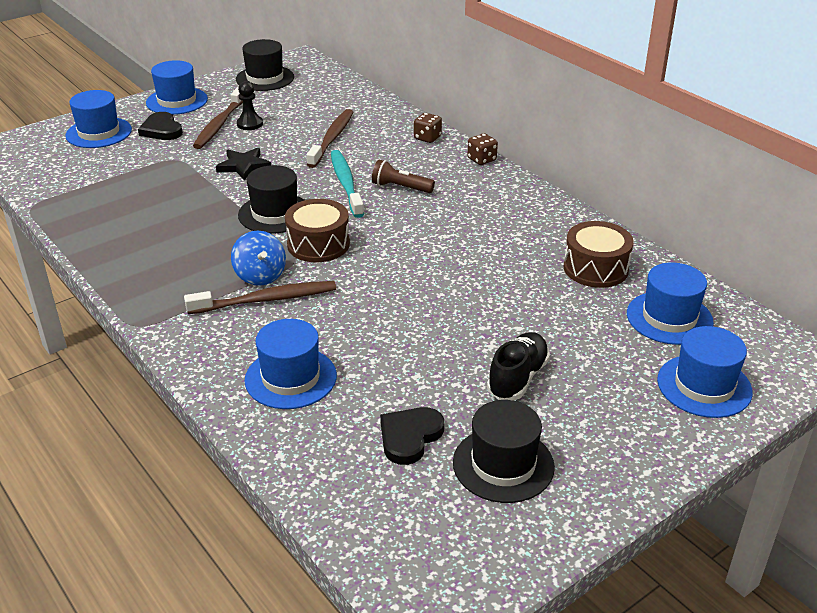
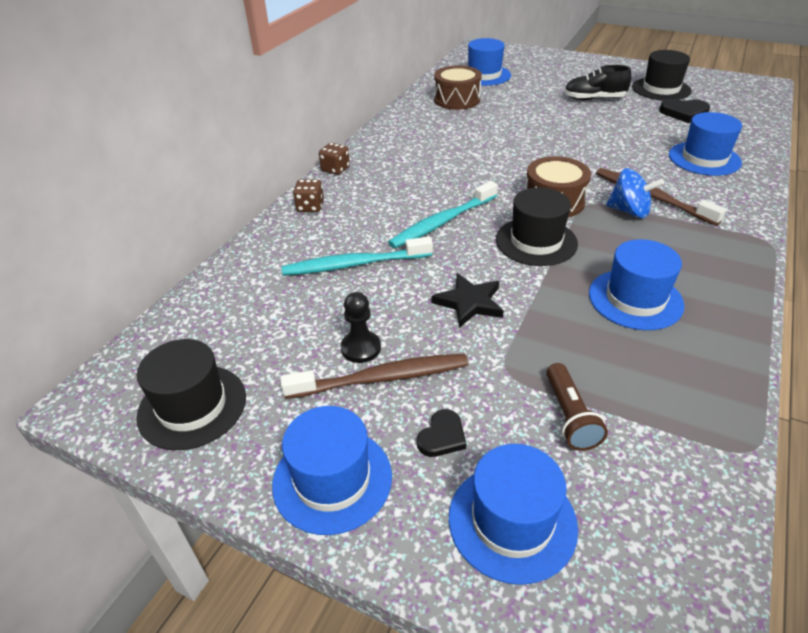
camera: 115 degrees left, 5 degrees up
(162, 130) = (442, 436): black heart -> black heart, size x0.65
(260, 276) = (629, 211): blue spinning top -> blue spinning top turned 75 degrees clockwise
(332, 139) = (354, 264): brown toothbrush -> turquoise toothbrush
(400, 187) = (422, 192): brown flashlight -> brown flashlight (569, 416)
(704, 386) = (532, 61): blue hat -> blue hat (635, 299)

